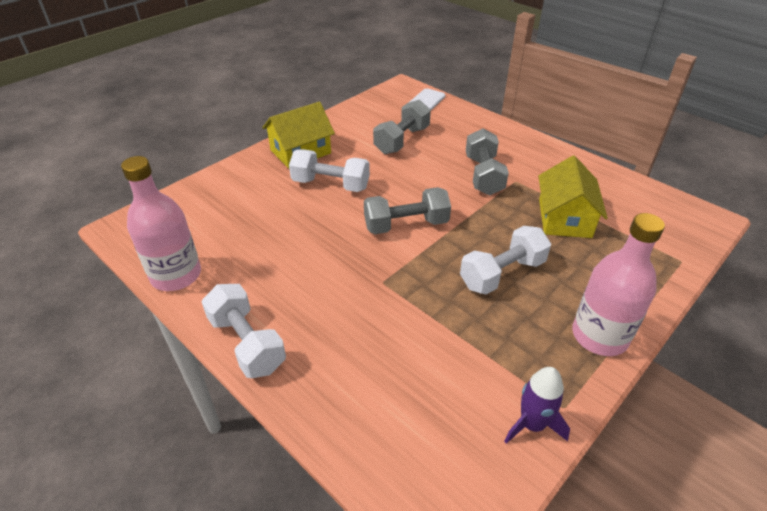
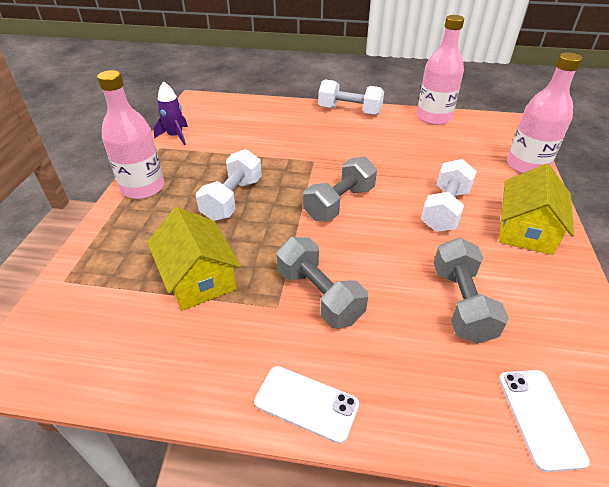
camera: 145 degrees right, 0 degrees up
(208, 185) = (527, 165): none -> pink bottle
(331, 184) = (445, 209): white dumbbell -> white dumbbell turned 45 degrees counterclockwise
(527, 141) = (306, 403): none -> white phone

